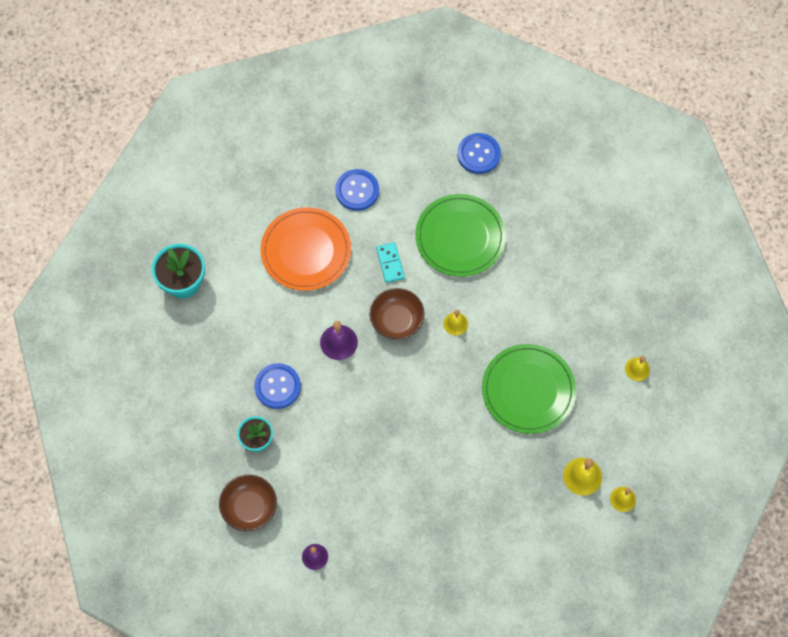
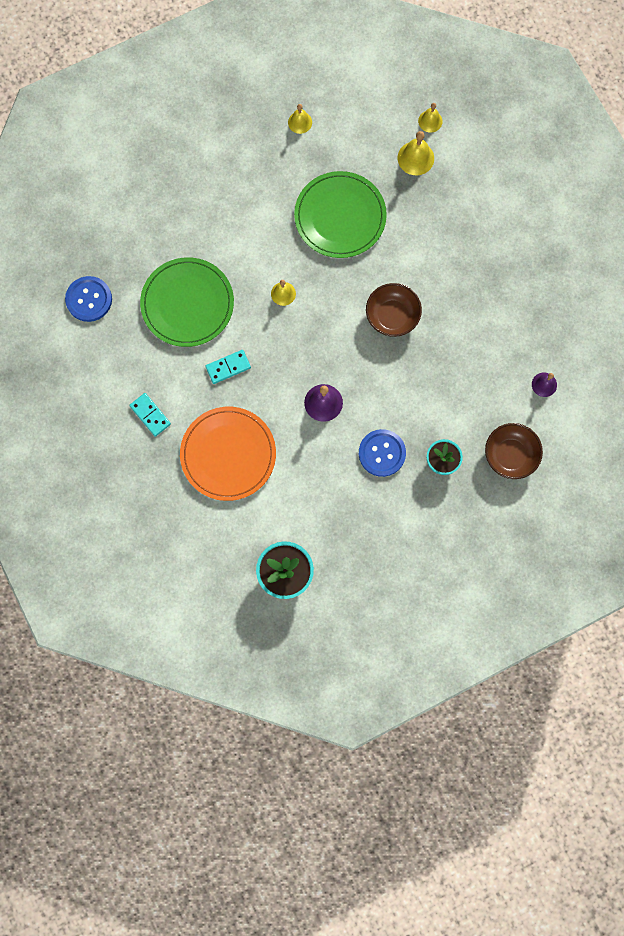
camera: 100 degrees left, 10 degrees up
(357, 191) = (150, 415): blue button -> turquoise domino
(396, 320) = (290, 350): brown bowl -> brown bowl (392, 316)

